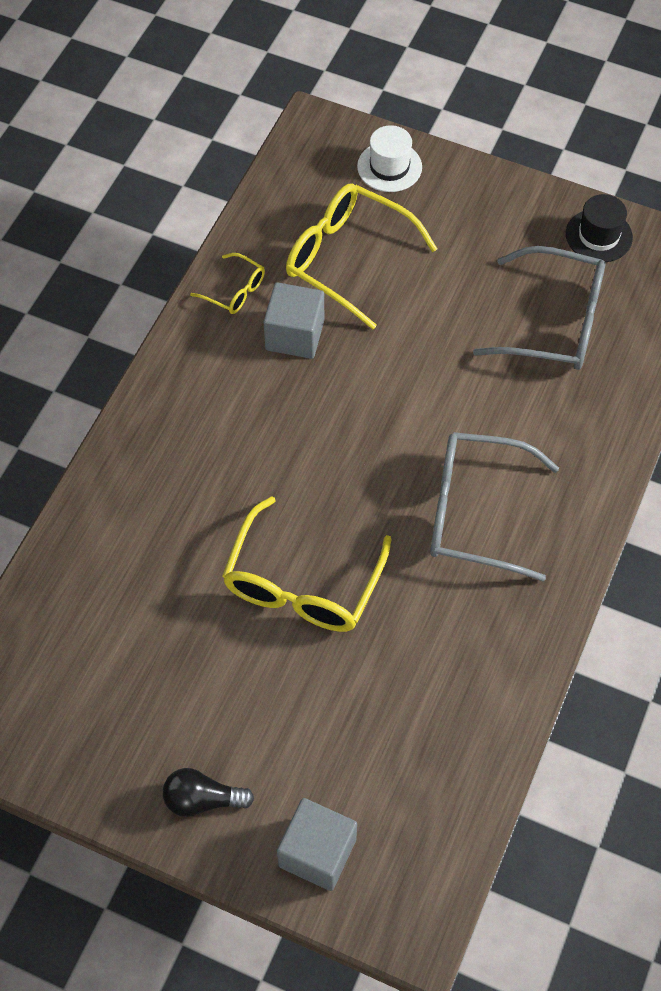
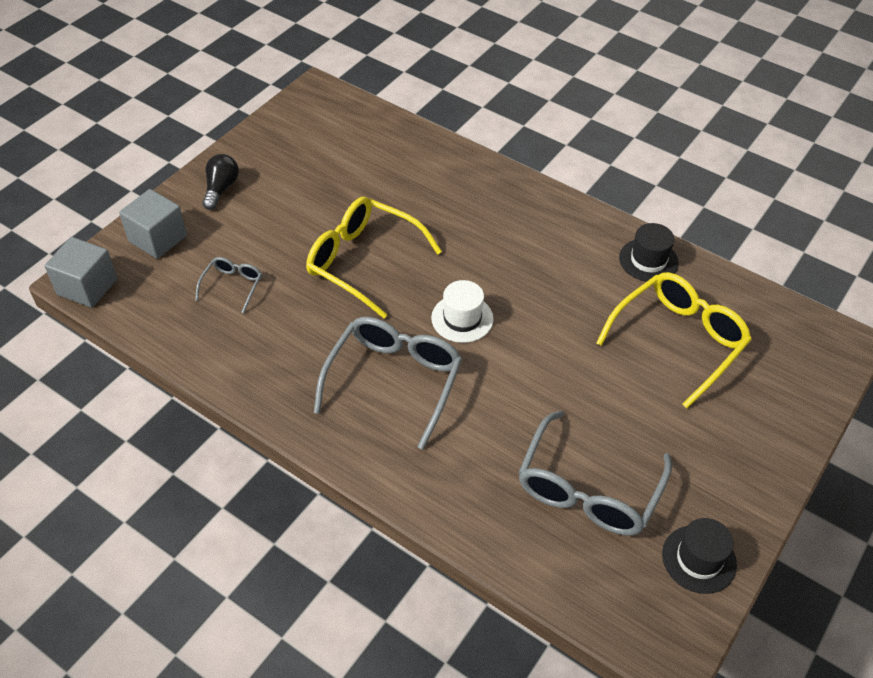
camera: 100 degrees right, 10 degrees down
(235, 291) = (648, 260): yellow glasses -> black hat
(295, 335) = (597, 291): grey cube -> grey cube (87, 287)
(378, 726) = (233, 285): none -> grey glasses
(389, 167) = (793, 392): white hat -> white hat (462, 318)

